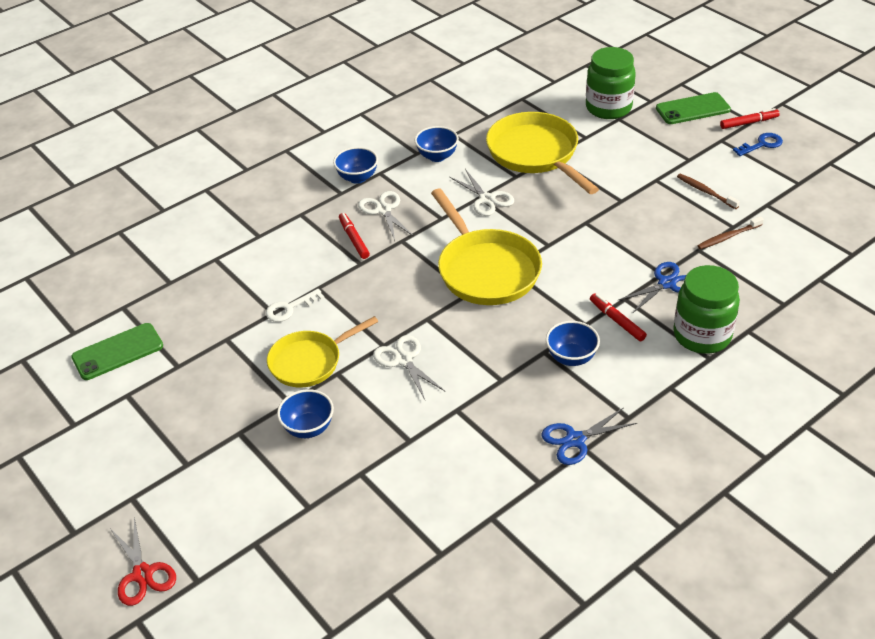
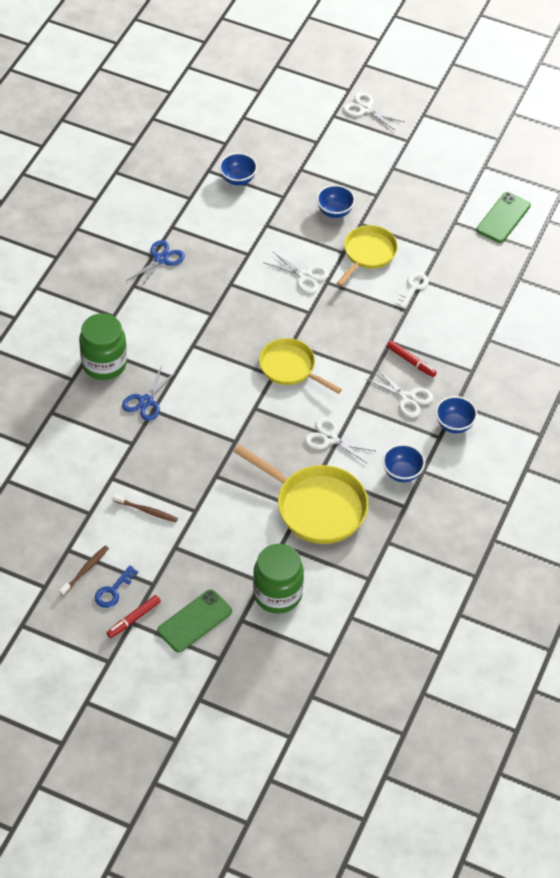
camera: 150 degrees right, 10 degrees up
(142, 574) = (365, 109): red scissors -> white scissors
(486, 270) = (290, 368): yellow pan -> yellow pan, size x0.65
(571, 358) = (190, 315): blue bowl -> blue bowl (238, 179)
(617, 321) = (170, 355): red marker -> none
(728, 237) = (112, 465): brown toothbrush -> brown toothbrush (85, 570)

